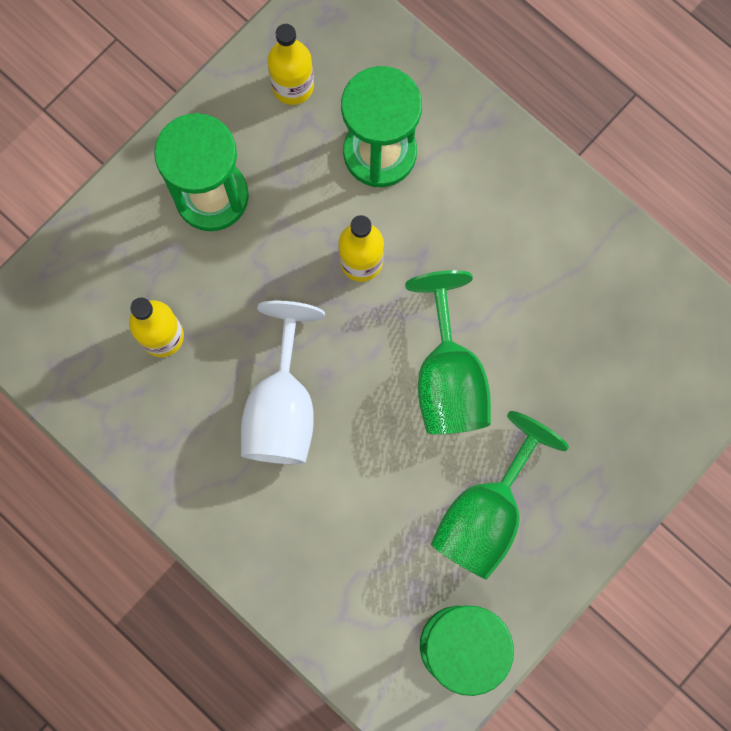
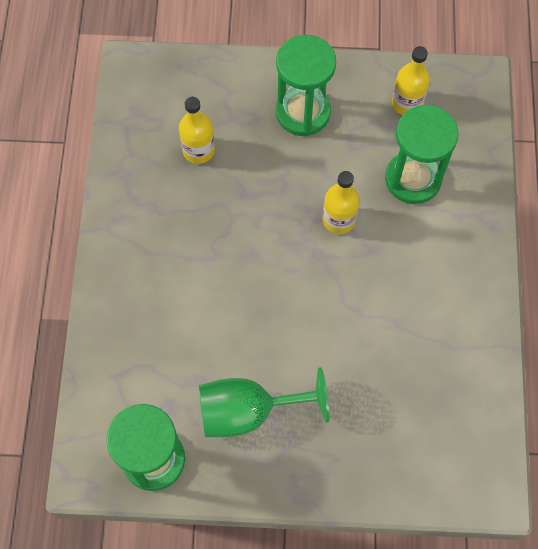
camera: 50 degrees right, 10 degrees down
(282, 407) = (213, 245): white goblet -> none
(448, 378) = (313, 323): green goblet -> none

